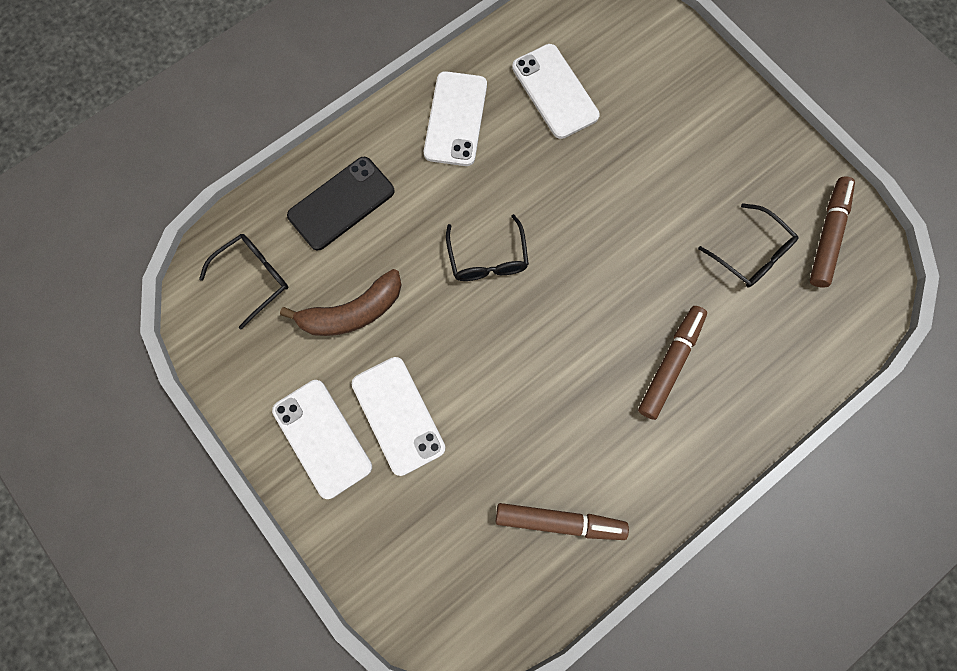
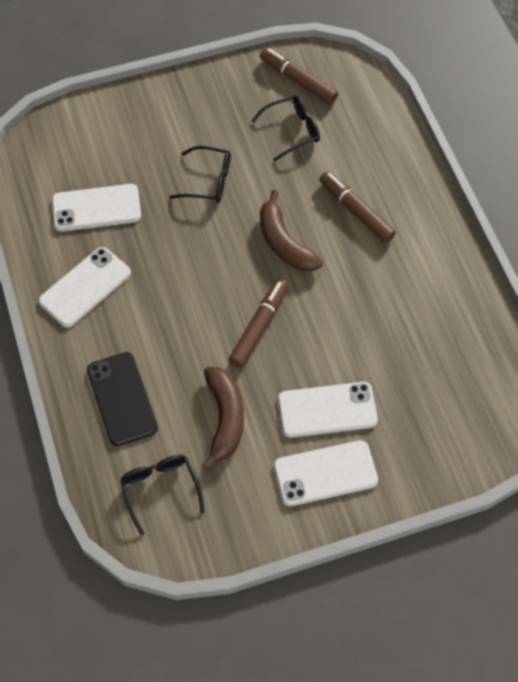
camera: 70 degrees left, 15 degrees down
(455, 119) = (85, 287): white phone -> white phone turned 75 degrees counterclockwise
(487, 258) = (221, 304): black glasses -> black glasses (209, 181)
(559, 521) = (449, 323): brown marker -> brown marker (259, 327)
(592, 298) = (284, 243): none -> brown banana

